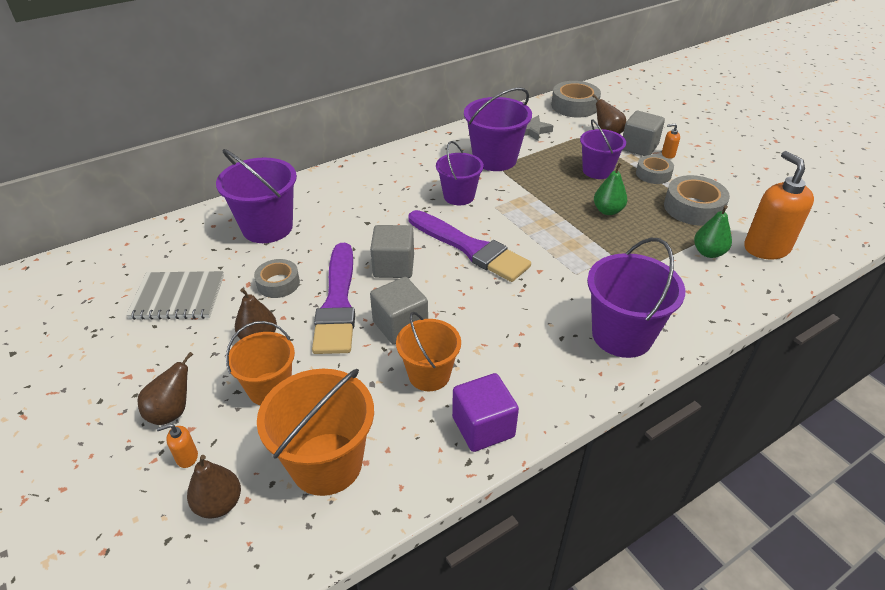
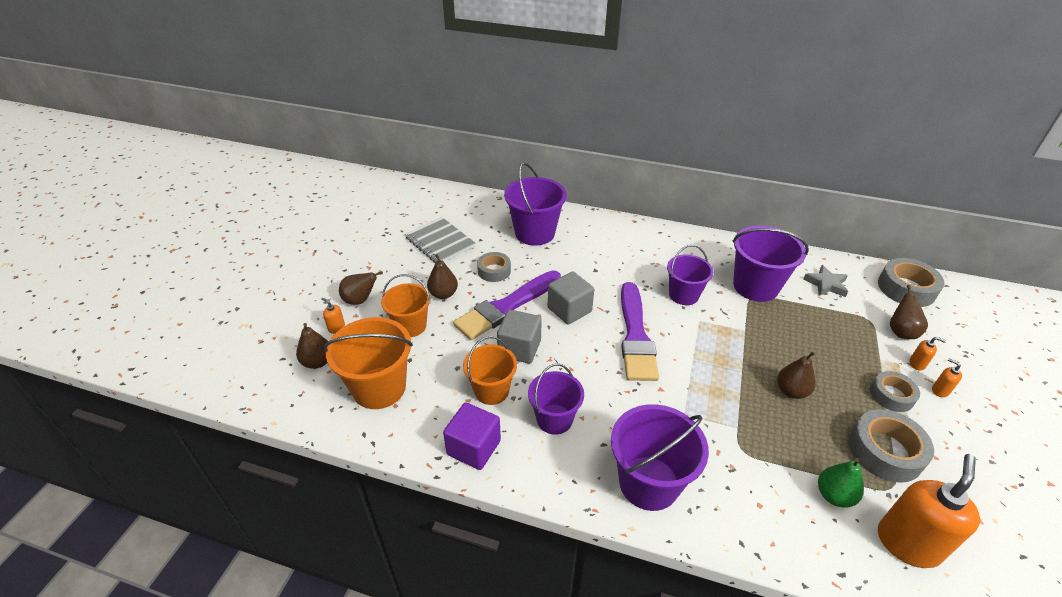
camera: 50 degrees right, 0 degrees up
(597, 171) = (836, 354): purple bucket -> purple bucket (554, 419)
(608, 211) = (791, 391): green pear -> brown pear
(639, 147) = (917, 364): grey cube -> orange soap dispenser

